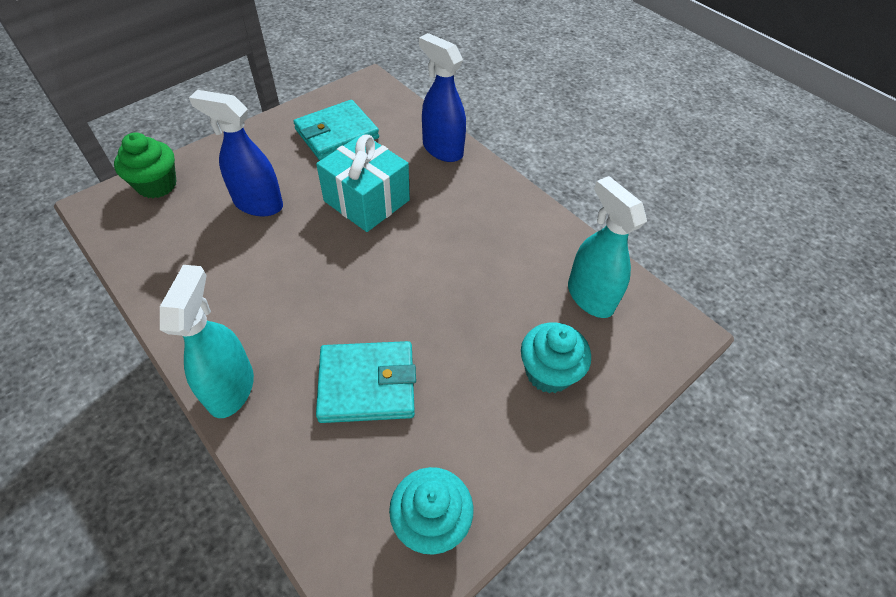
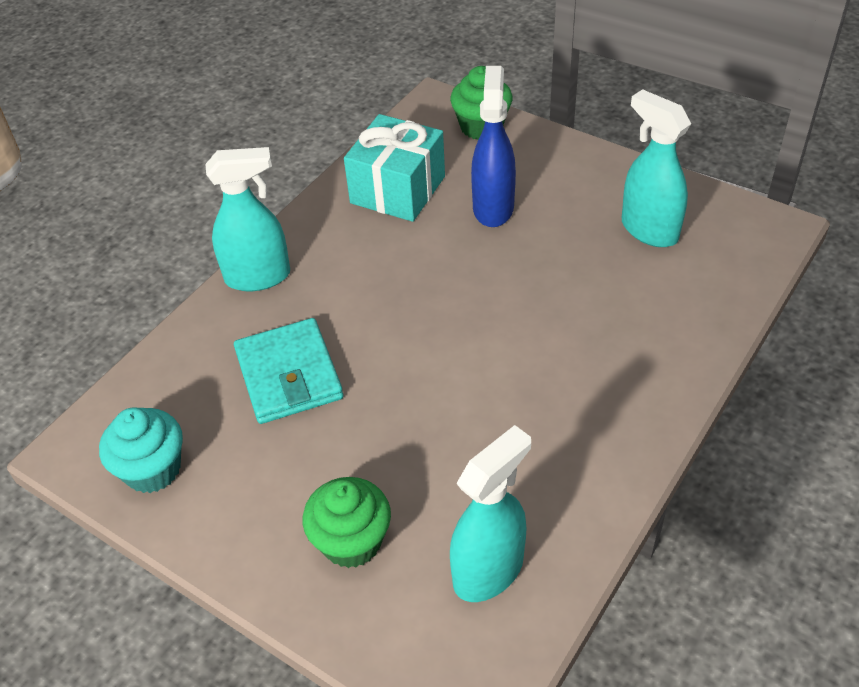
camera: 80 degrees right, 5 degrees down
(337, 134) = (649, 230): turquoise wallet -> turquoise spray bottle
(367, 200) = (547, 294): turquoise gift -> turquoise gift (398, 190)
(442, 149) = (686, 341): blue spray bottle -> none
(548, 372) = (351, 541): turquoise cupcake -> green cupcake

